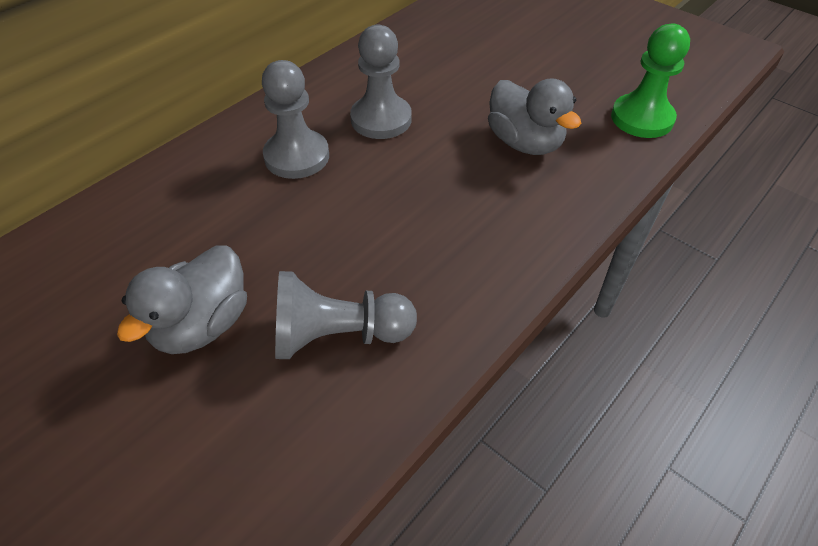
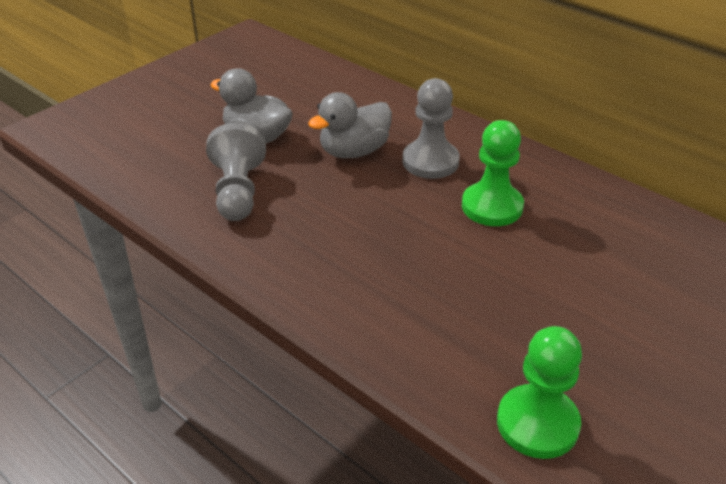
camera: 90 degrees right, 10 degrees down
(381, 119) = (492, 206): grey pawn -> green pawn
(524, 143) = (470, 307): grey duck -> grey duck (354, 151)

